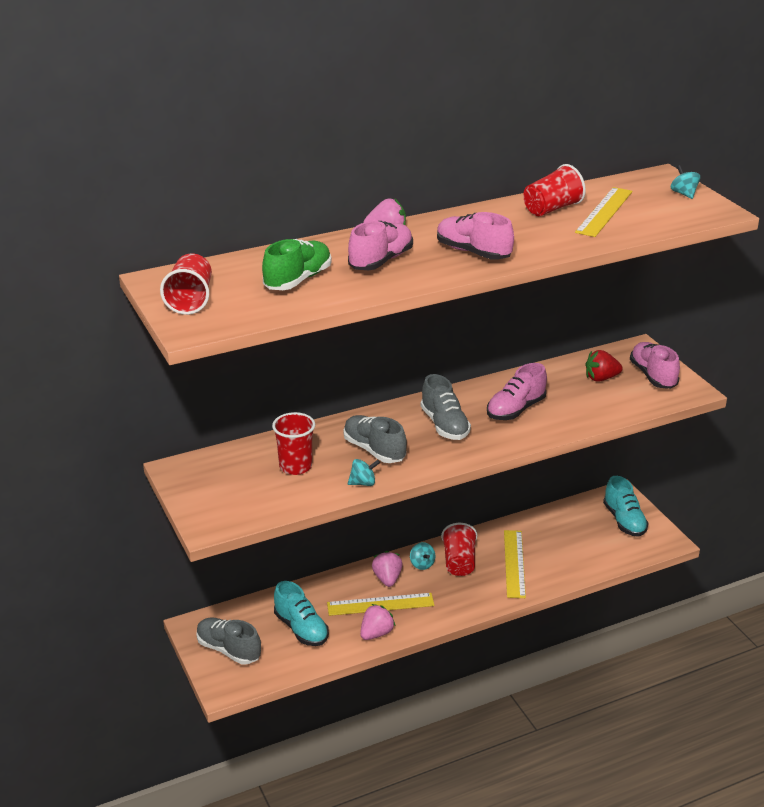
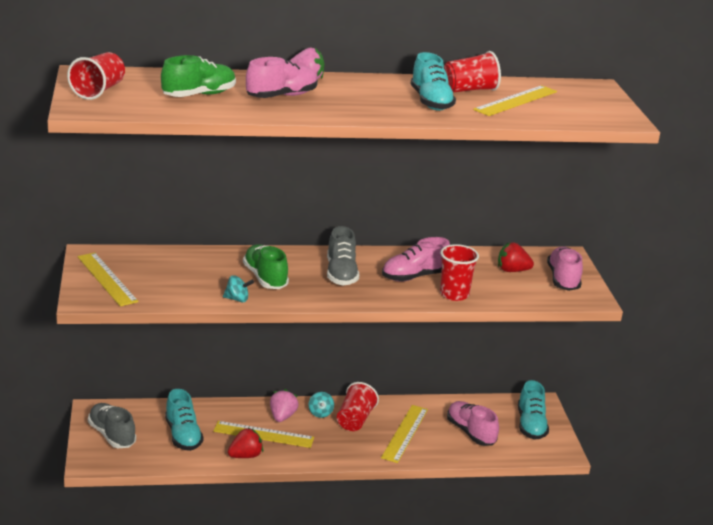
camera: 15 degrees right, 5 degrees down
(215, 495) = (107, 279): none -> yellow ruler
(295, 466) = (189, 274): red cup -> red cup (454, 294)
(374, 450) = (265, 278): grey shoe -> green shoe
(376, 633) = (245, 456): pink strawberry -> red strawberry
(473, 252) = (367, 106): pink shoe -> pink shoe (470, 432)
(528, 233) = (431, 102): none -> turquoise shoe
(683, 194) = (604, 102): turquoise spinning top -> none

